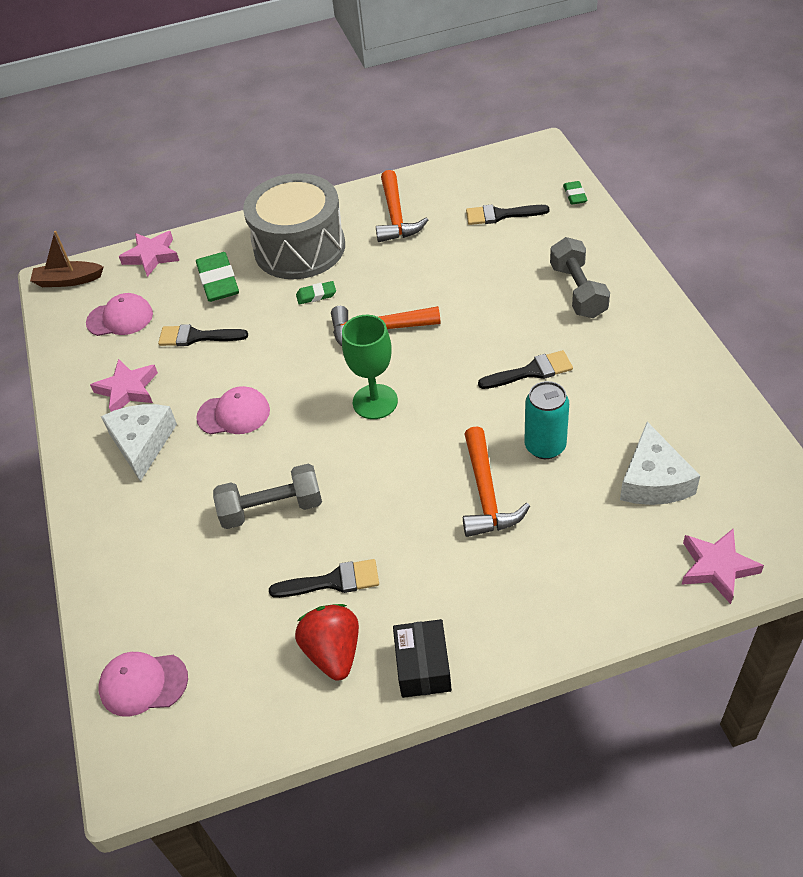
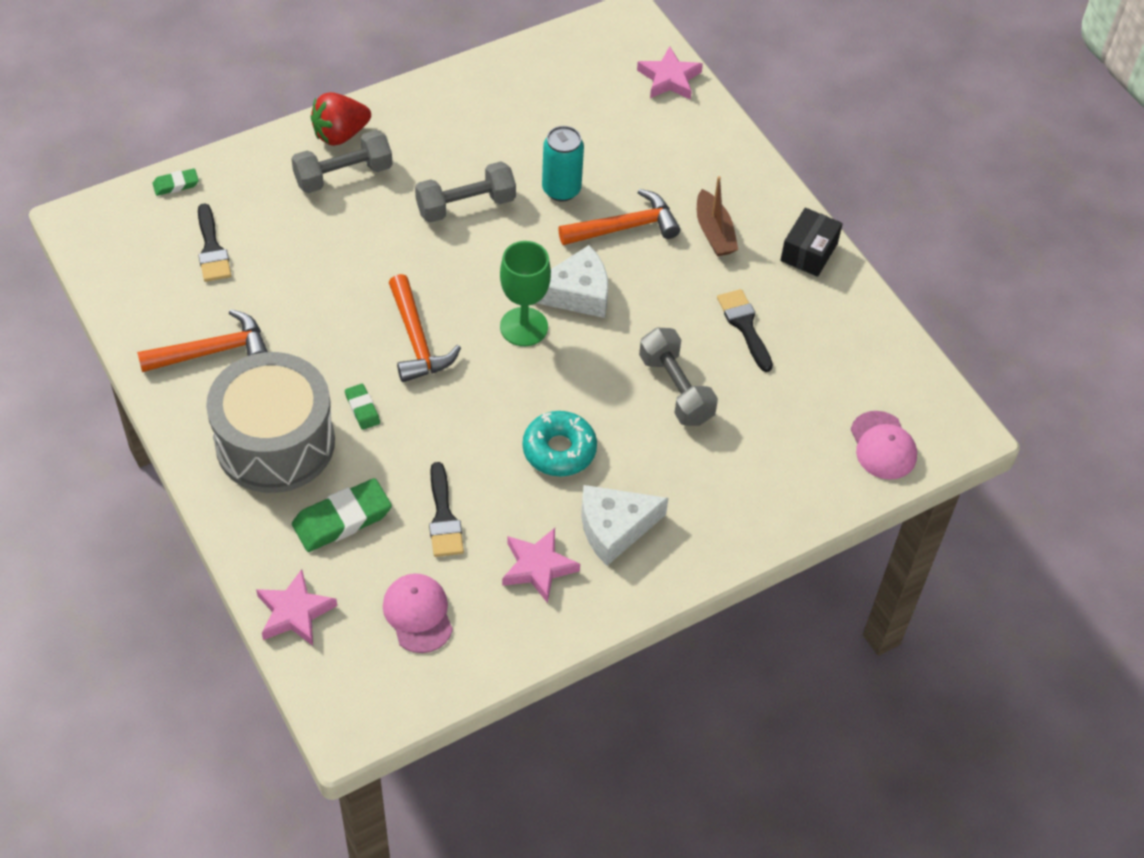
camera: 110 degrees left, 5 degrees up
(68, 280) = (348, 705): brown boat -> brown boat (714, 232)
(234, 414) = (559, 450): pink cap -> turquoise donut
(333, 652) = (813, 314): red strawberry -> red strawberry (340, 134)
(423, 667) = (809, 252): black box -> black box turned 45 degrees counterclockwise
(531, 371) = (465, 205): black brush -> grey dumbbell
(653, 480) = (587, 116): white cheese -> white cheese (577, 293)

